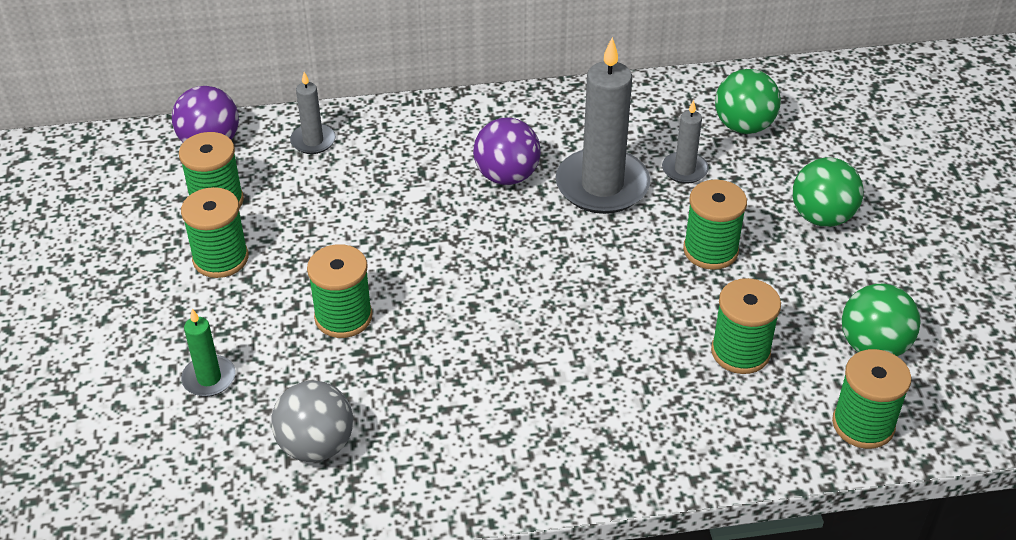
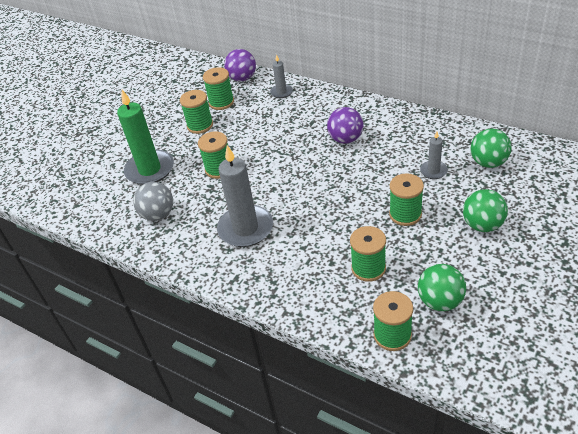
camera: 45 degrees right, 0 degrees up
(209, 378) = (150, 170): green candle -> green candle, size x2.01
(602, 185) = (385, 161): grey candle -> grey candle (246, 228)

